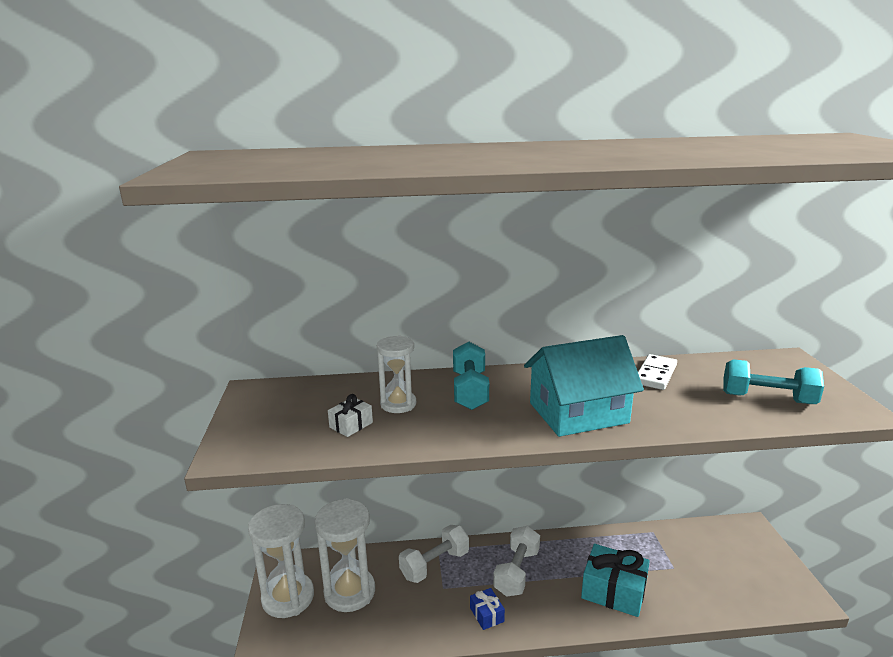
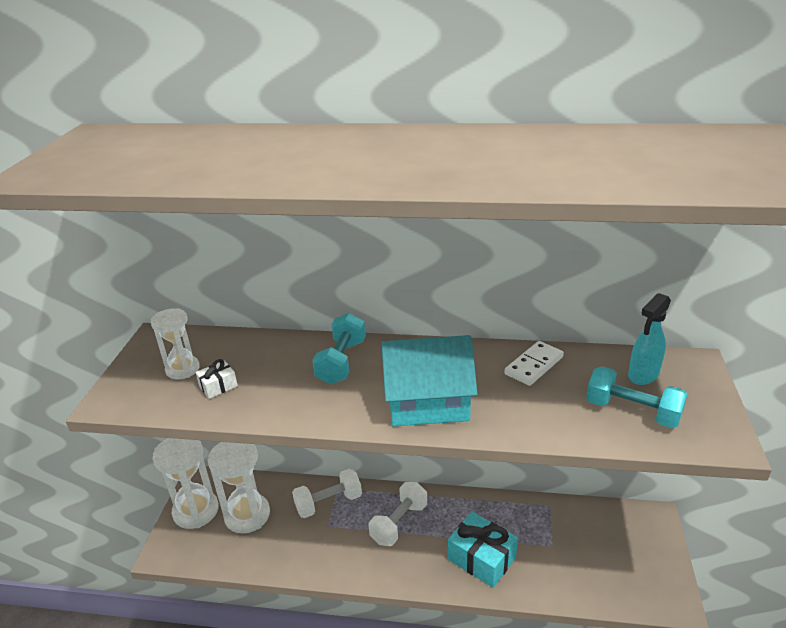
camera: 15 degrees right, 10 degrees up
(398, 404) = (270, 369): white hourglass -> white hourglass (182, 369)
(486, 615) = (355, 558): blue gift -> none
(754, 371) = (643, 375): none -> turquoise spray bottle

